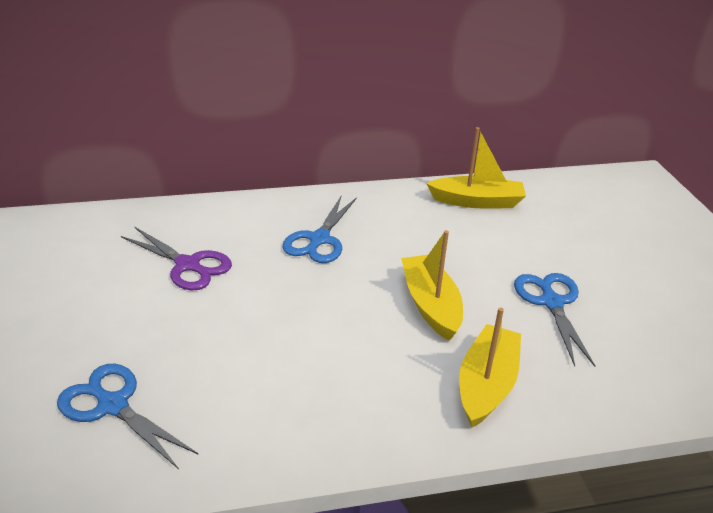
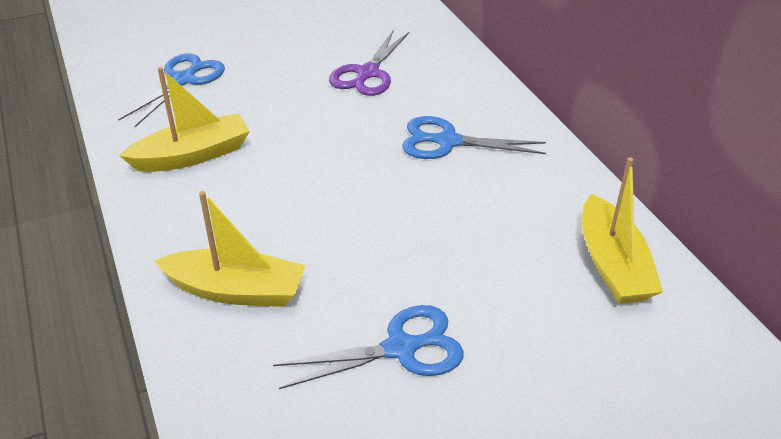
camera: 80 degrees right, 5 degrees up
(431, 305) = (359, 237): yellow boat -> yellow boat (192, 155)

